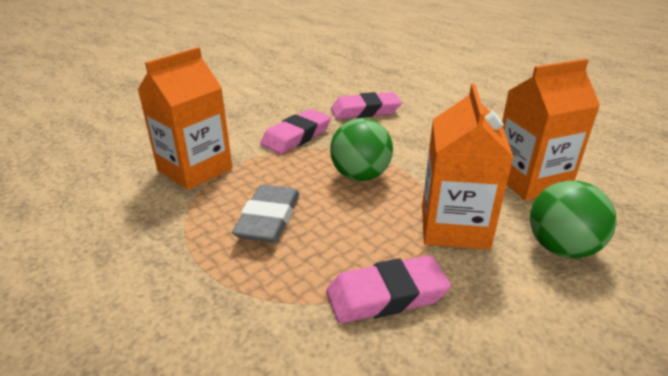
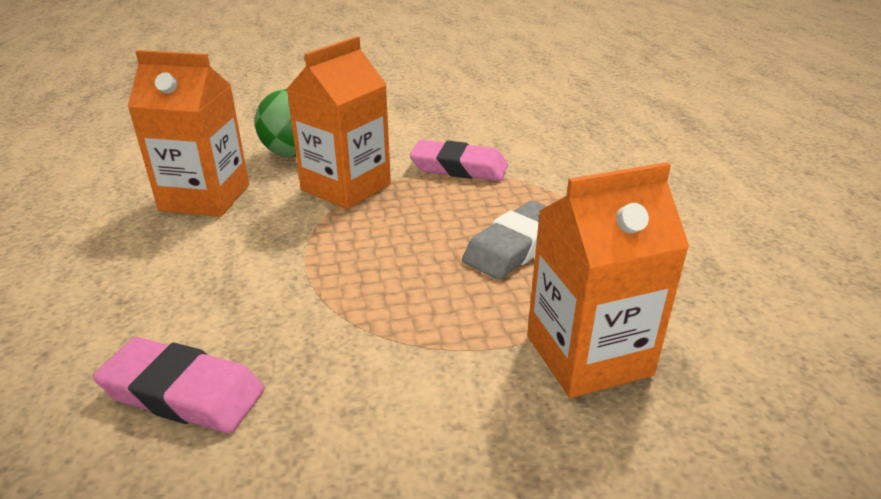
camera: 150 degrees left, 0 degrees up
(296, 136) = (378, 369): pink eraser -> none
(360, 176) = (364, 261): green ball -> none

